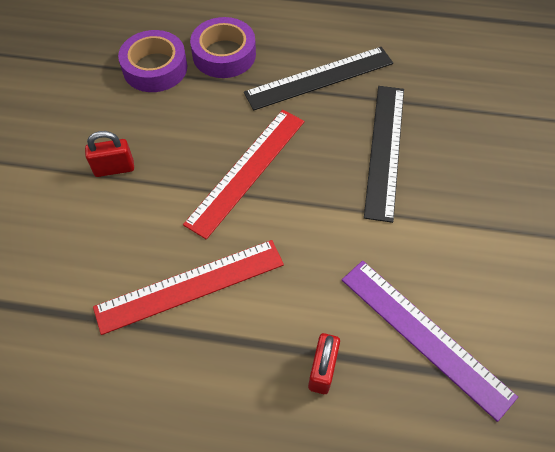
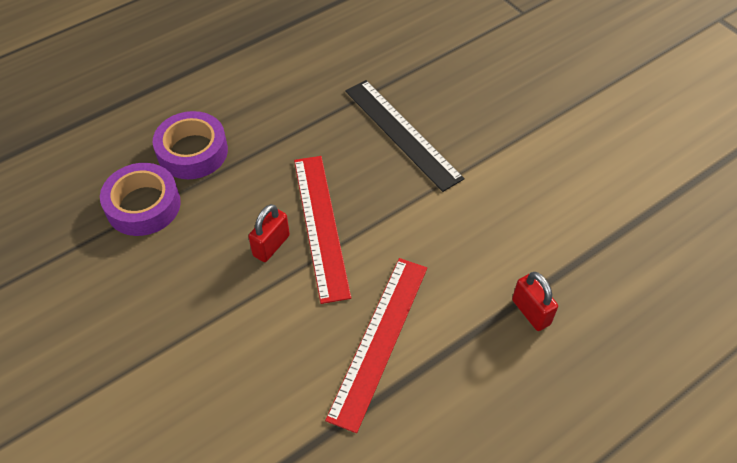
camera: 45 degrees left, 5 degrees down
(114, 168) = (210, 310): red padlock -> red padlock (271, 245)
(319, 78) = (293, 115): black ruler -> none
(425, 335) = (564, 234): purple ruler -> none

